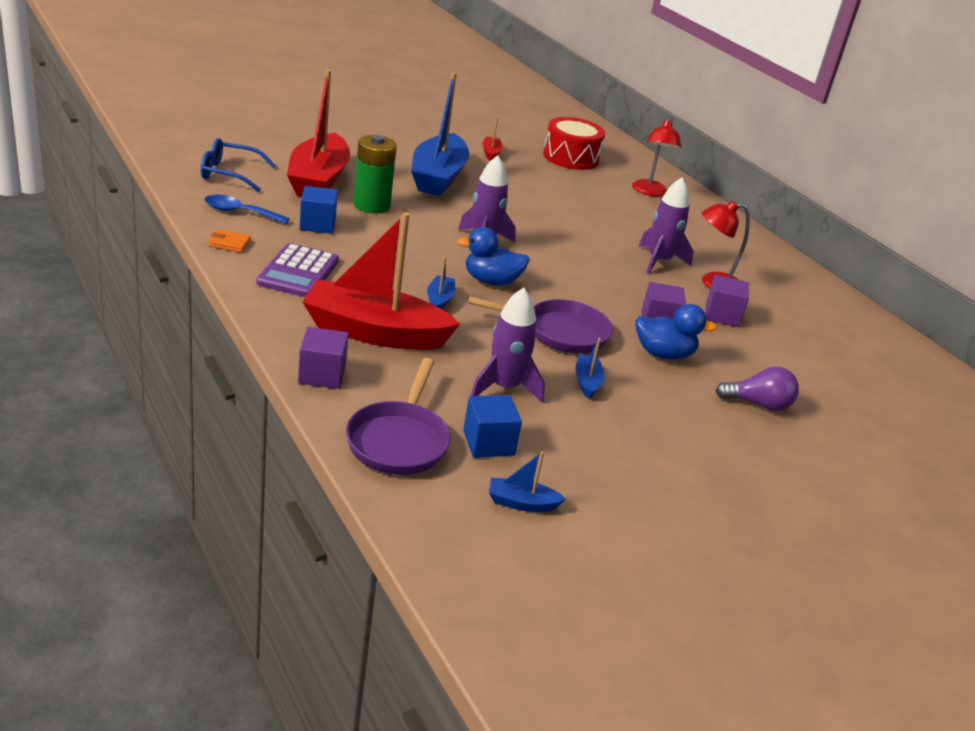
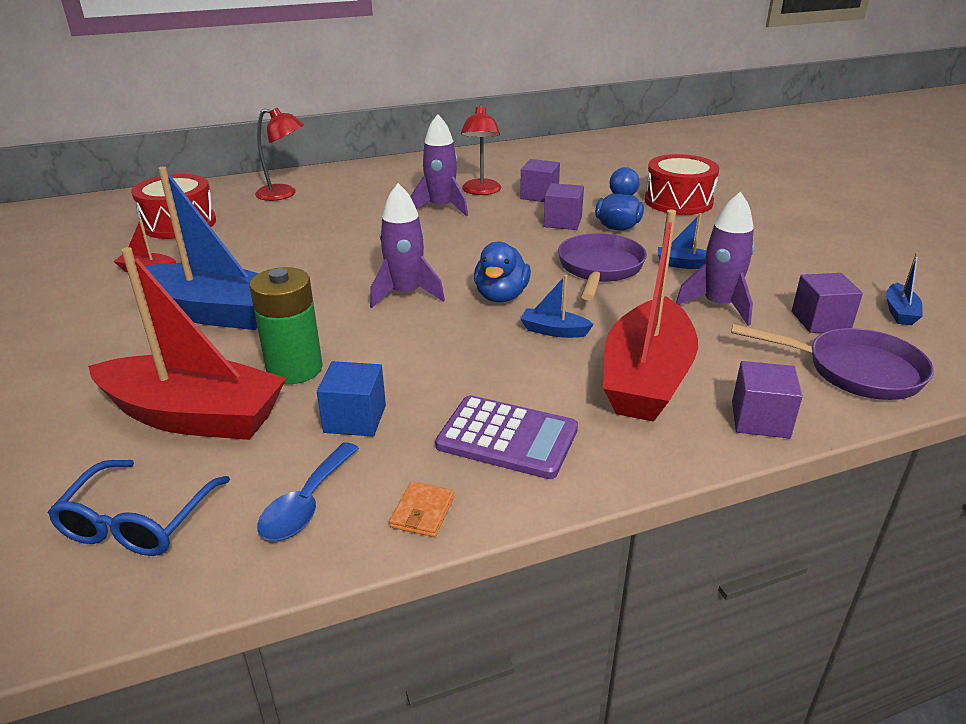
camera: 75 degrees left, 0 degrees up
(488, 443) = (820, 321): blue cube -> purple cube
(758, 404) = (678, 201): purple light bulb -> red drum

